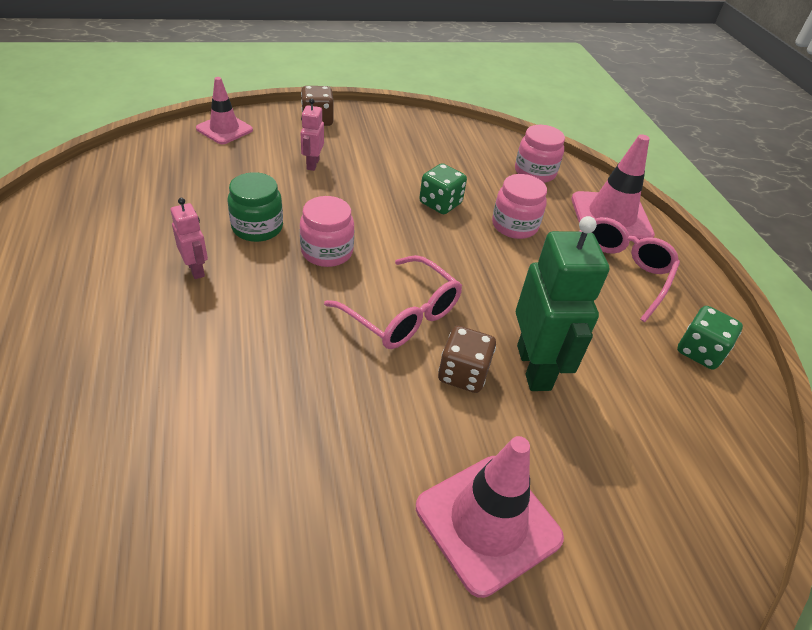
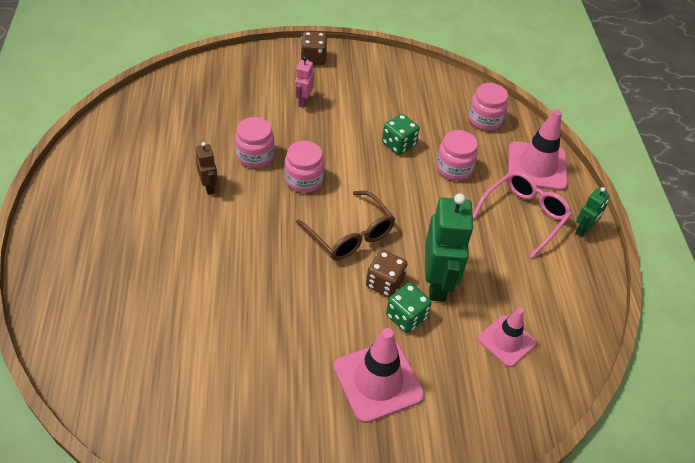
camera: 10 degrees right, 5 degrees up
(196, 269) = (209, 187): pink robot -> brown robot
(224, 129) = (238, 64): pink traffic cone -> pink traffic cone (506, 341)
(257, 227) = (255, 156): green jar -> pink jar
(402, 315) = (350, 235): pink glasses -> brown glasses
(691, 283) = (583, 230): none -> green robot
(699, 351) = (567, 285): green dice -> green dice (406, 317)

